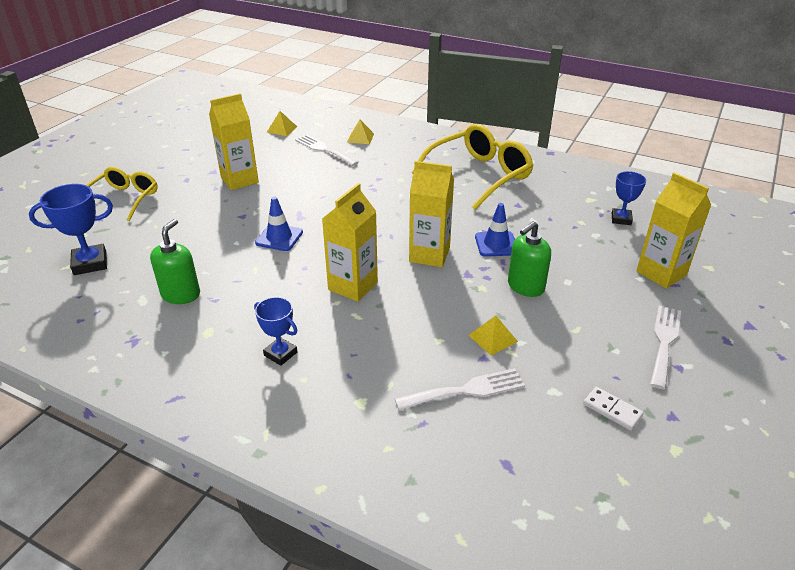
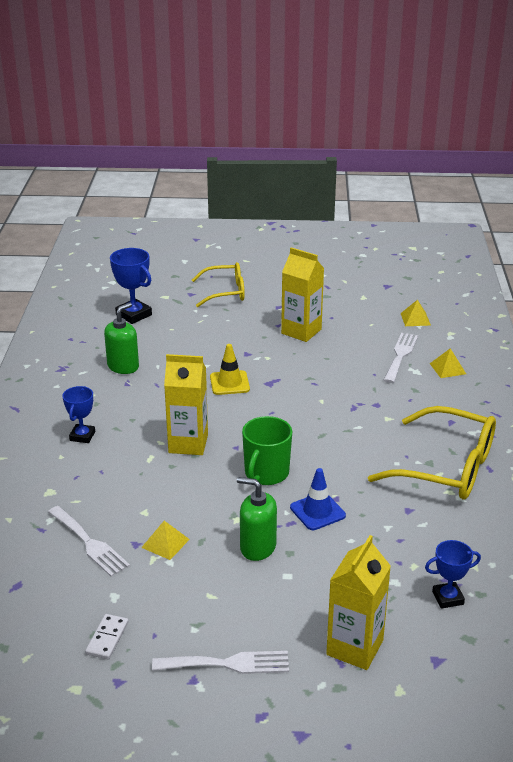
camera: 65 degrees right, 5 degrees down
(181, 294) = (123, 366): green soap dispenser -> green soap dispenser turned 45 degrees counterclockwise
(279, 237) = (229, 383): blue traffic cone -> yellow traffic cone
(429, 255) = (266, 473): yellow carton -> green mug

